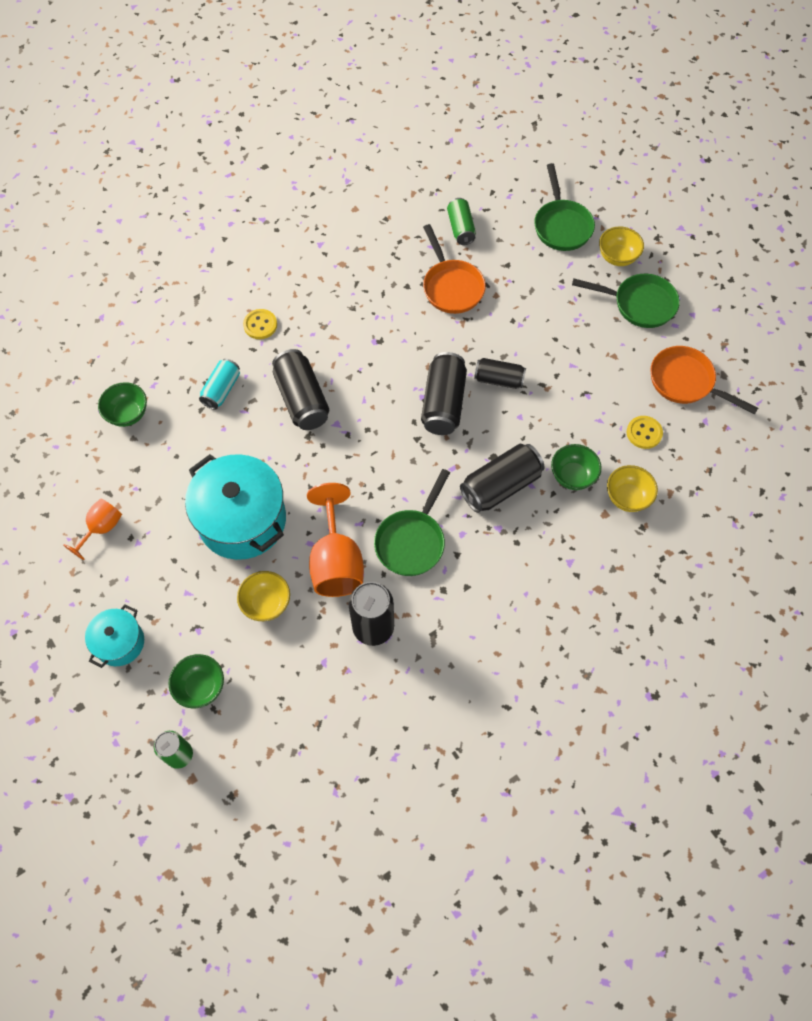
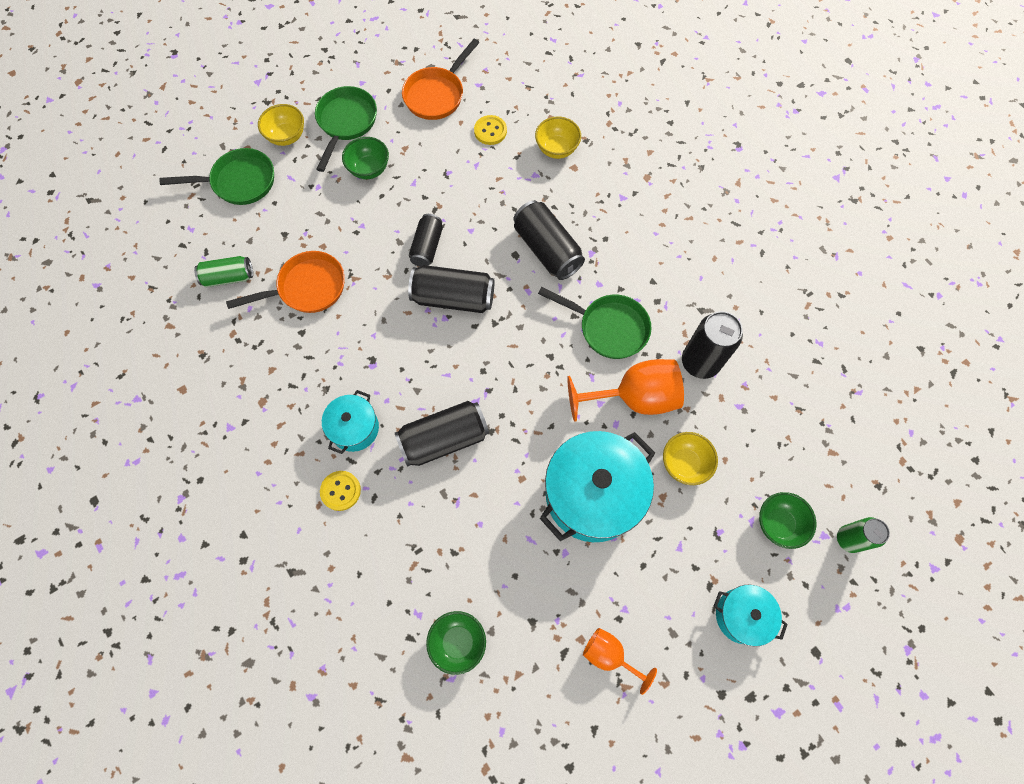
camera: 90 degrees left, 5 degrees up
(222, 390) = (428, 530): turquoise can -> none
(315, 331) = (354, 428): none -> turquoise pot
(572, 476) = (535, 190): green bowl -> green bowl (369, 169)

